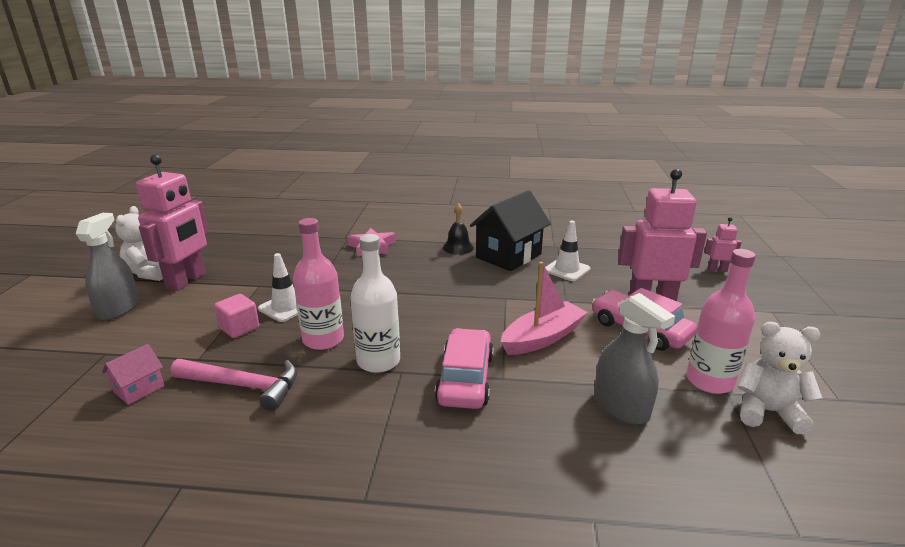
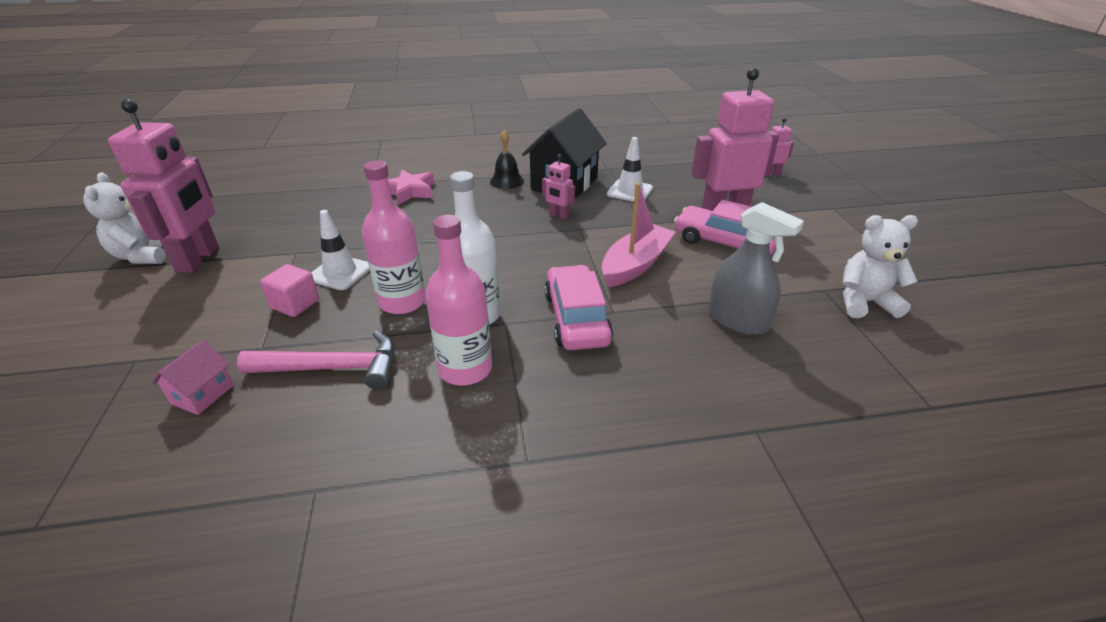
camera: 15 degrees left, 10 degrees up
(118, 308) = (123, 305): grey spray bottle -> none
(490, 283) = (558, 215): none -> pink robot
(709, 381) = (805, 282): pink bottle -> pink bottle (465, 369)

